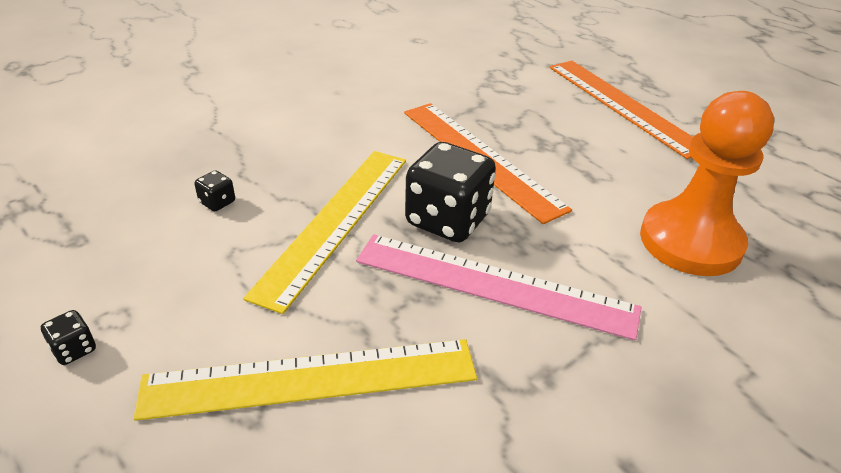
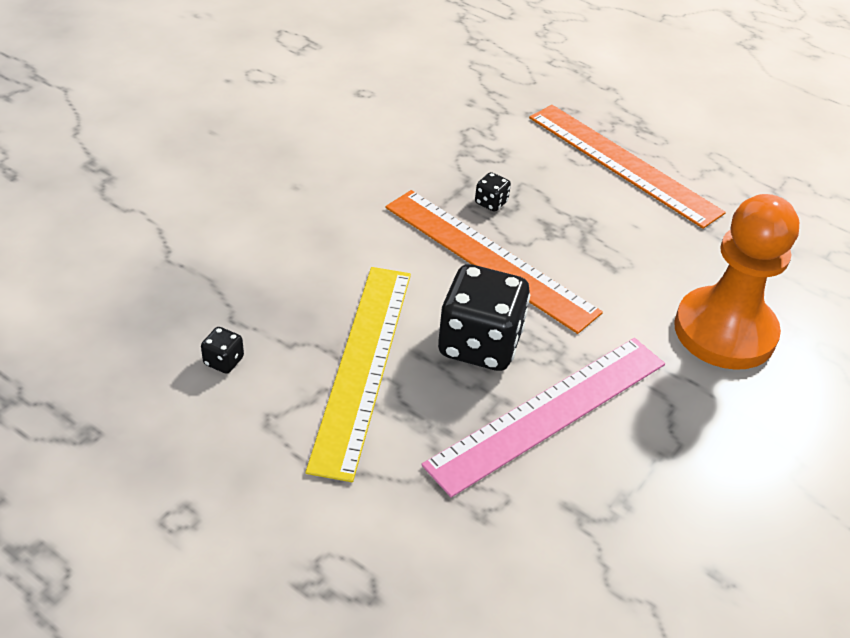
camera: 15 degrees left, 5 degrees up
(74, 350) = (157, 559): black dice -> black dice (491, 203)
(310, 378) = (407, 545): yellow ruler -> none
(494, 284) = (549, 413): pink ruler -> pink ruler turned 45 degrees counterclockwise

